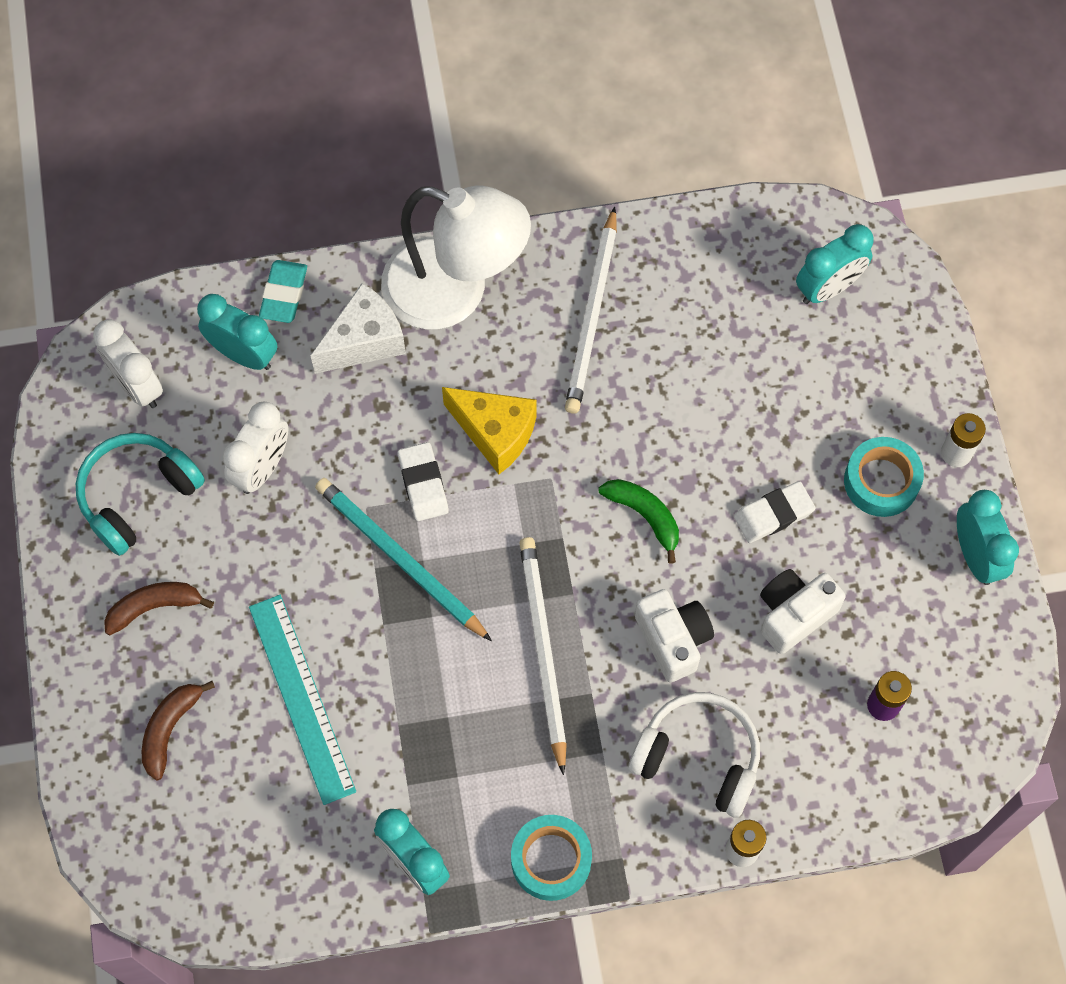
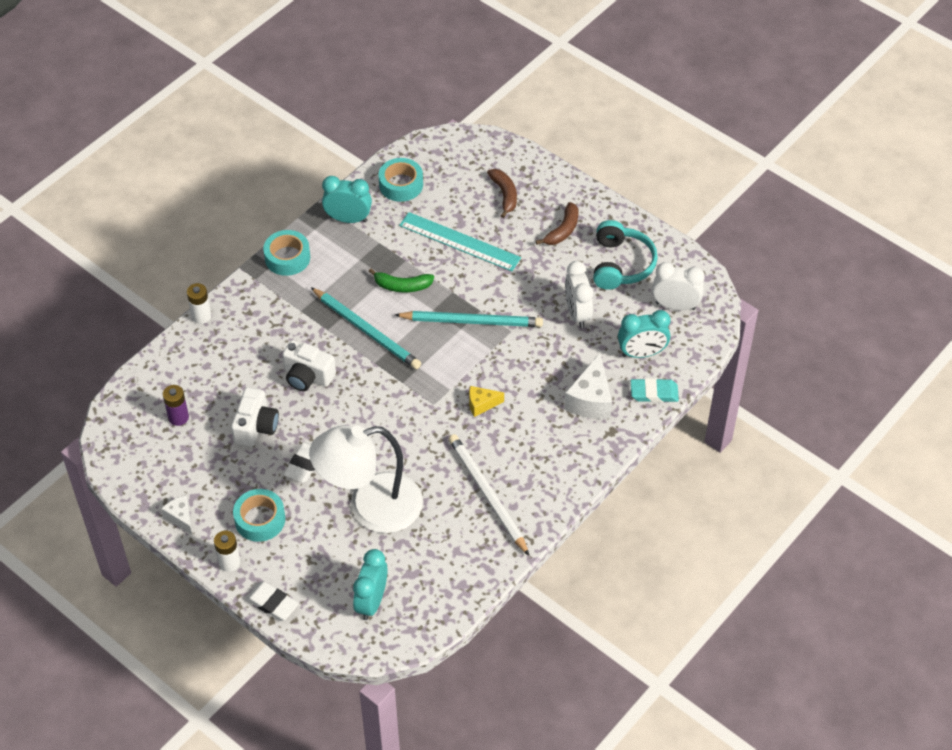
camera: 140 degrees right, 15 degrees down
(284, 294) = (654, 393): turquoise eraser -> turquoise eraser turned 60 degrees counterclockwise
(290, 865) = (401, 184): none -> turquoise tape
(423, 484) = (494, 359): white eraser -> white eraser (272, 603)
(455, 292) = (570, 455): white lamp -> white lamp (370, 507)
(495, 433) = (481, 404): yellow cheese -> yellow cheese, size x0.57
(543, 650) = (367, 331): white pencil -> turquoise pencil
(645, 516) = (370, 419): green banana -> green banana (402, 286)
(698, 757) = (253, 338): white headphones -> none
(975, 555) = (180, 518): turquoise clock -> white cheese

